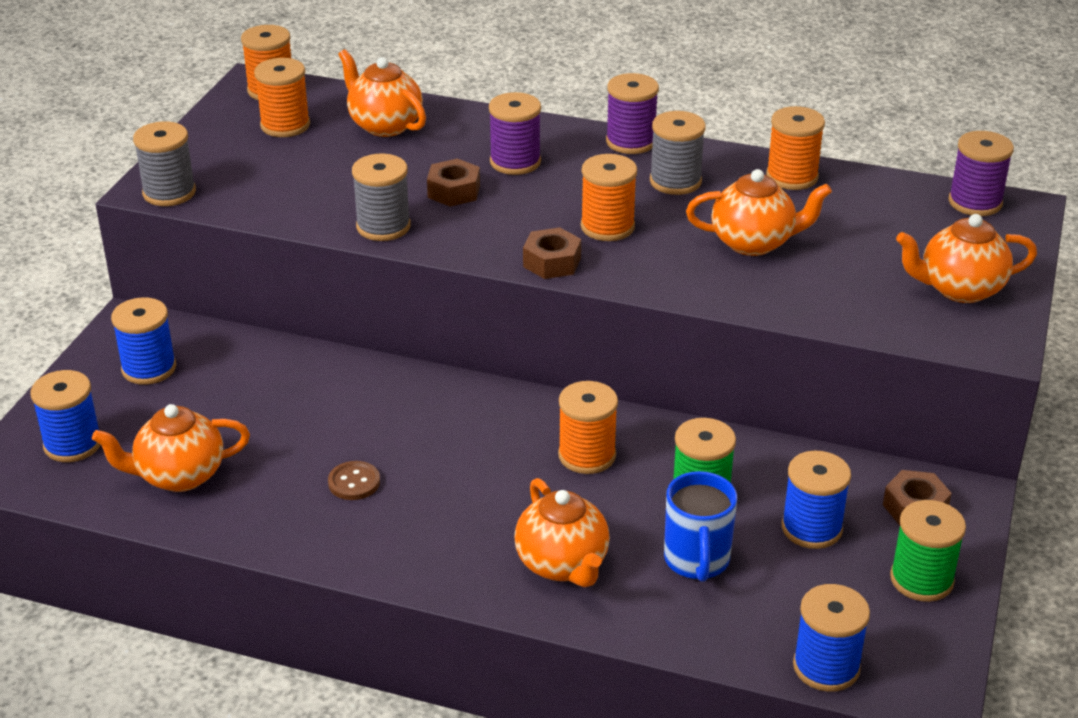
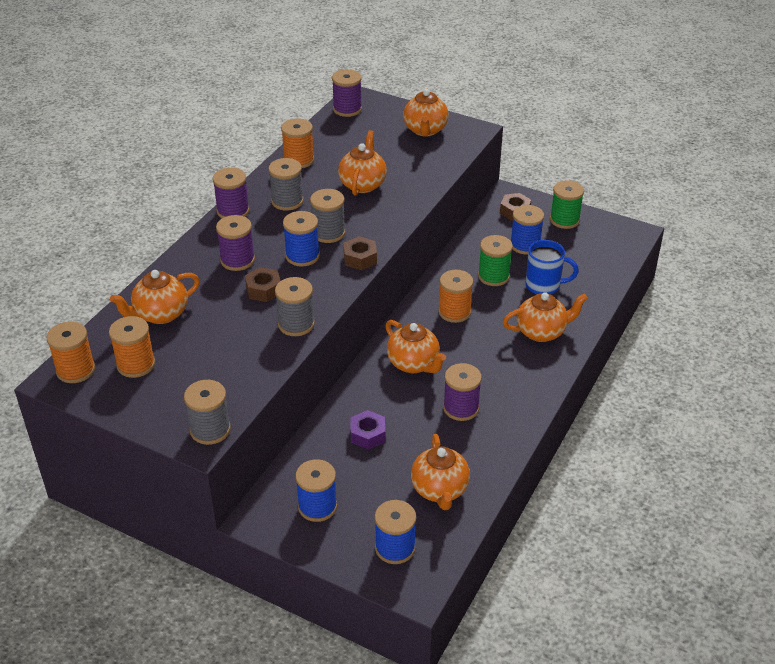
camera: 80 degrees left, 5 degrees up
(287, 395) = (368, 434): none -> purple nut
(354, 482) = (461, 408): brown button -> purple spool
(447, 423) = (414, 364): none -> orange teapot
(607, 227) = (328, 233): orange spool -> grey spool
(826, 667) = (619, 258): blue spool -> blue spool (302, 256)

